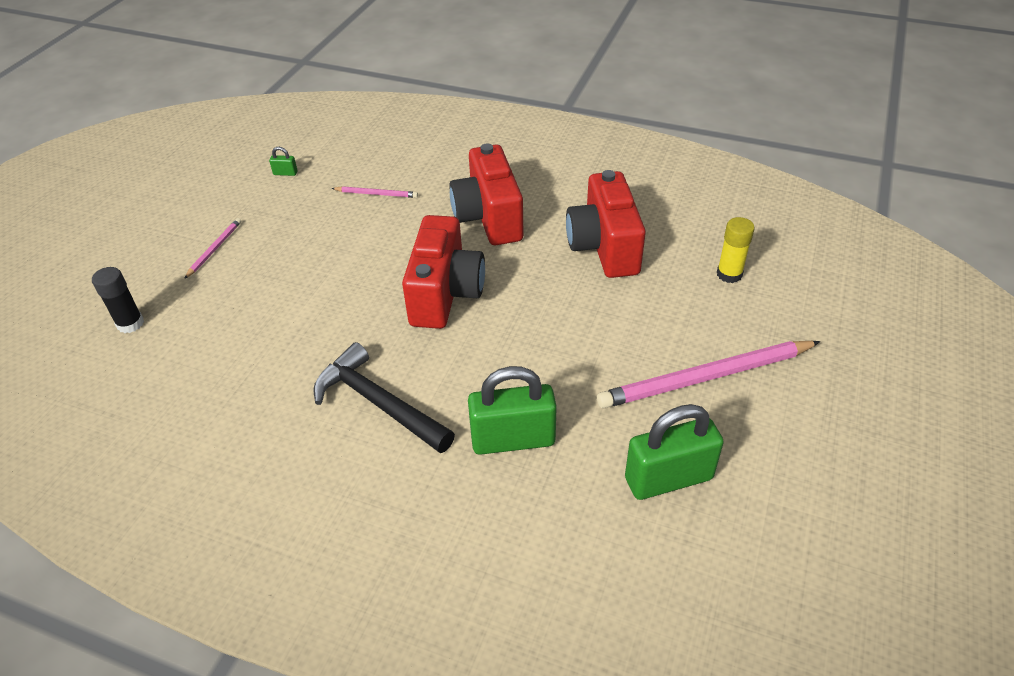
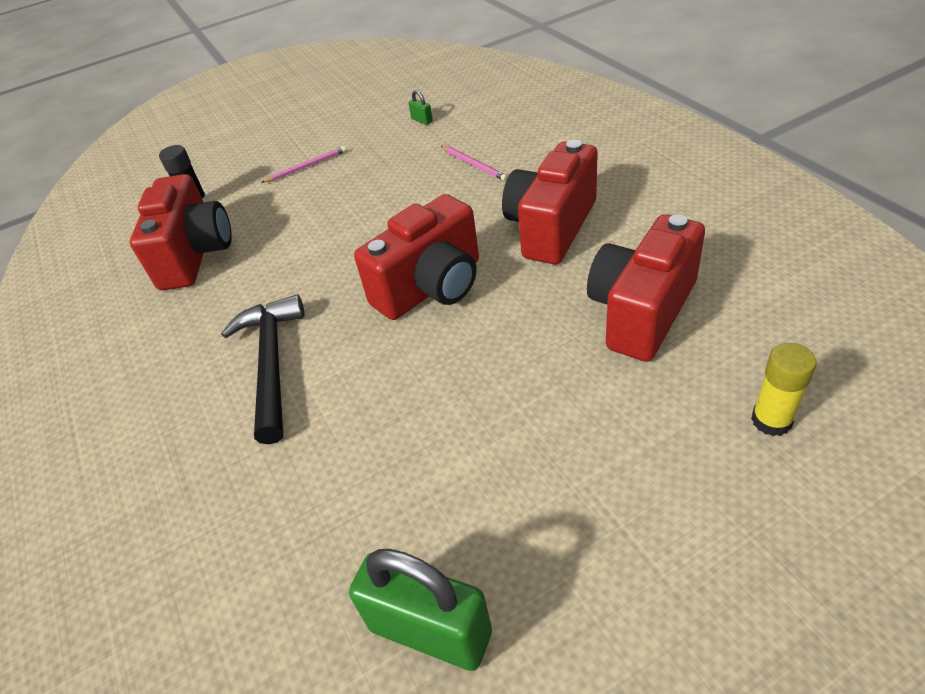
camera: 45 degrees right, 0 degrees up
(191, 363) = (195, 254): none -> red camera
(513, 439) = (333, 472): green padlock -> none
(706, 378) = (602, 536): pink pencil -> none

